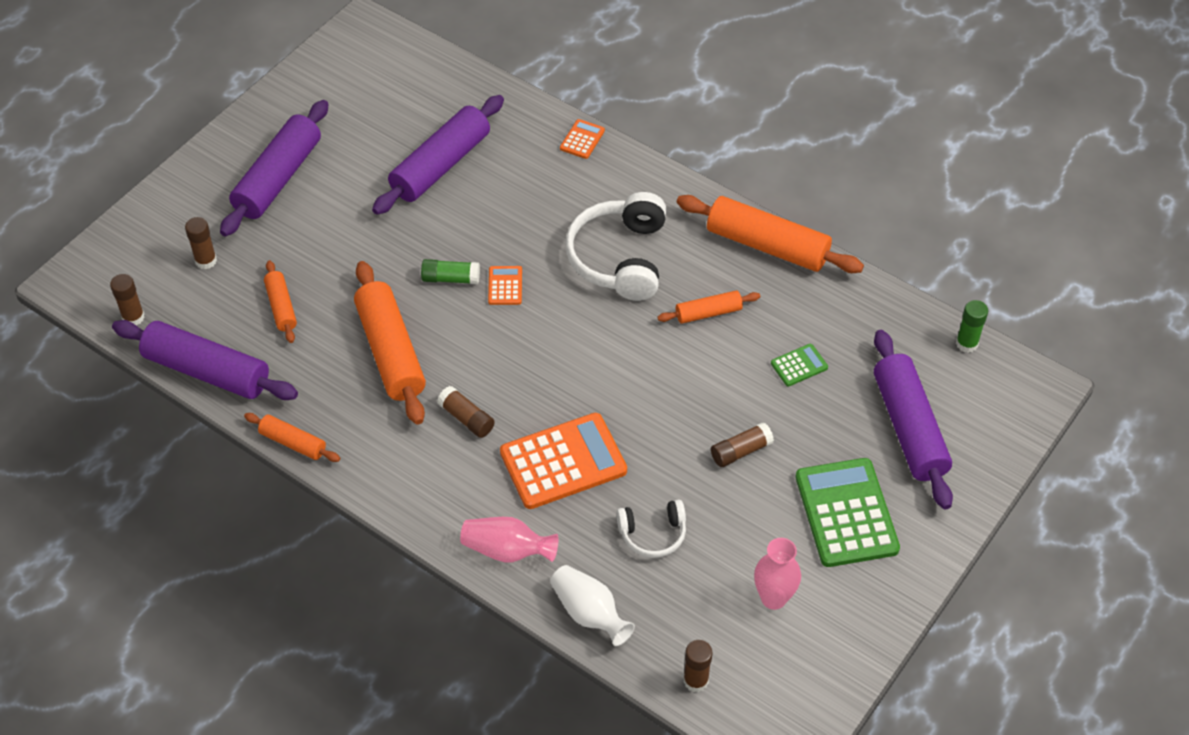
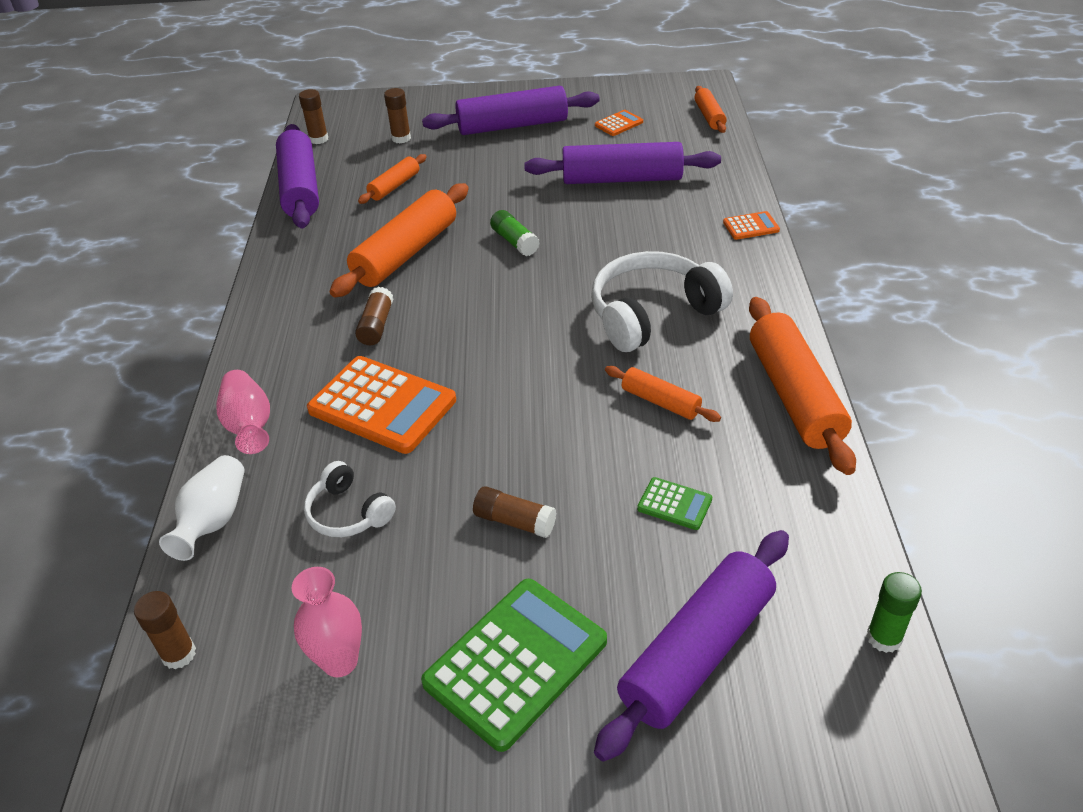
camera: 55 degrees right, 10 degrees down
(293, 443) = (267, 256): orange rolling pin -> orange rolling pin (709, 116)
(505, 286) = (541, 271): orange calculator -> orange calculator (619, 124)

